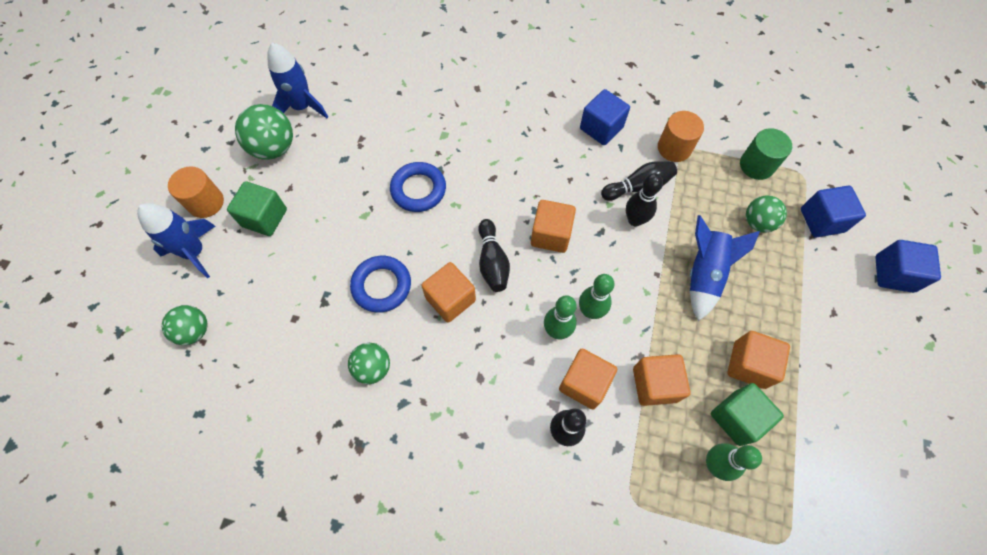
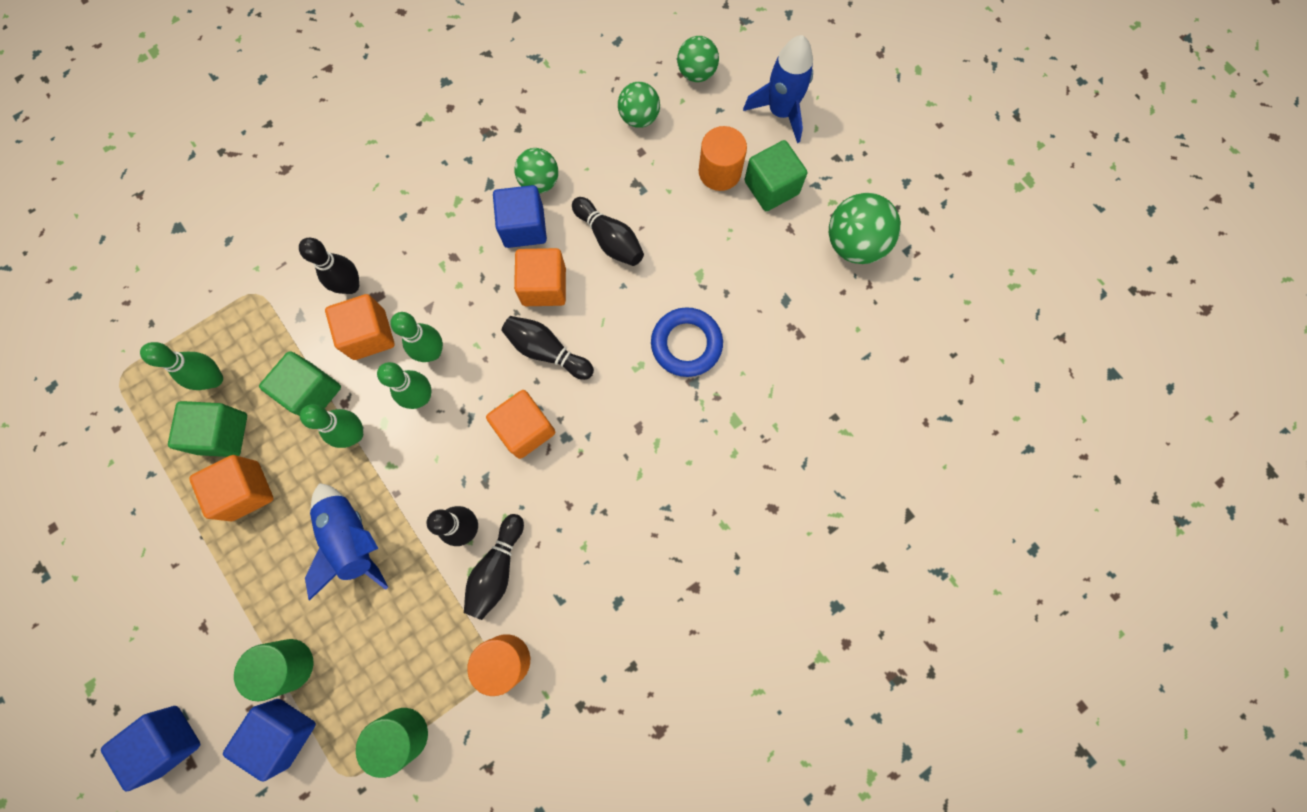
camera: 130 degrees right, 10 degrees up
(206, 202) = (832, 149): orange cylinder -> orange cylinder (719, 172)
(302, 107) = (892, 304): blue rocket -> none
(381, 286) = (609, 239): blue ring -> black bowling pin
(601, 128) = (601, 601): blue cube -> blue cube (524, 227)
(651, 331) = (354, 434): none -> green bowling pin
(654, 384) = (312, 392): orange cube -> green cube
(757, 222) = (347, 656): green ball -> green ball (639, 118)
(794, 248) = (289, 665): none -> green cylinder

